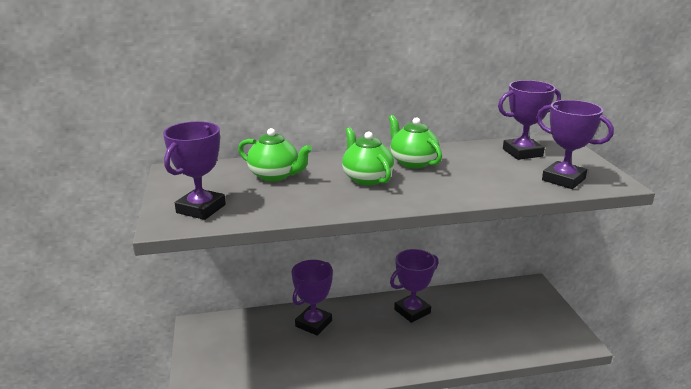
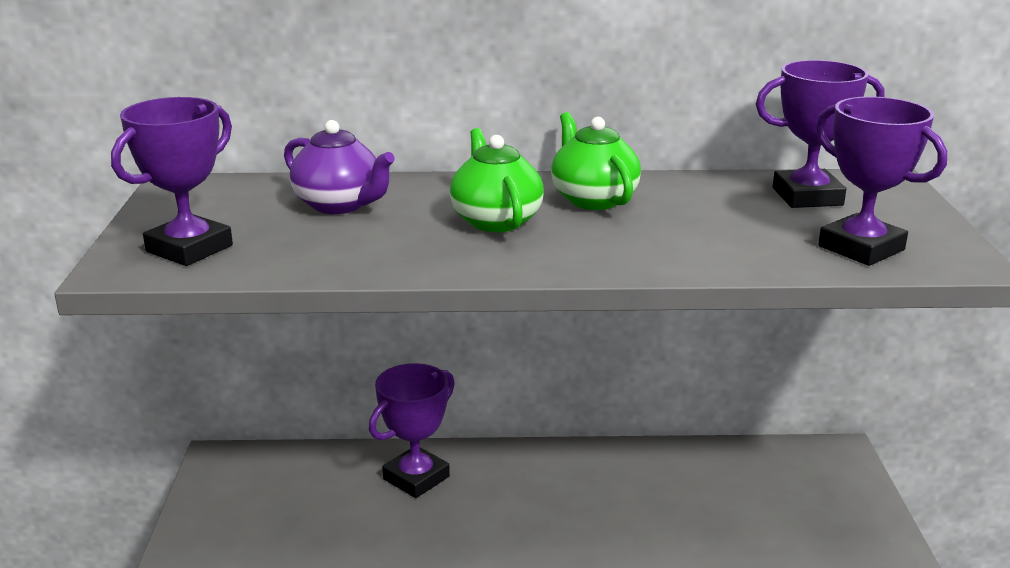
camera: 10 degrees right, 0 degrees up
(275, 175) = (339, 205): green teapot -> purple teapot
(412, 311) = (597, 475): purple trophy -> none

